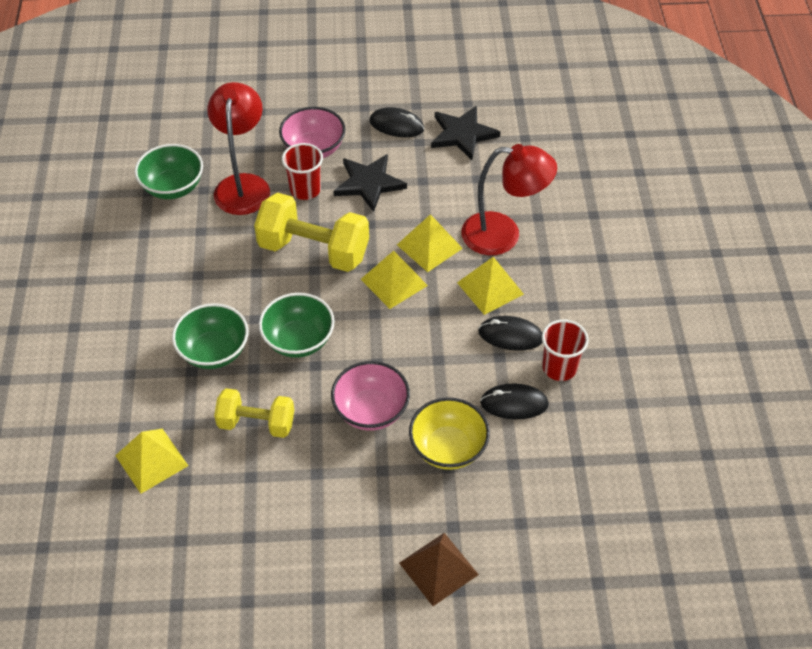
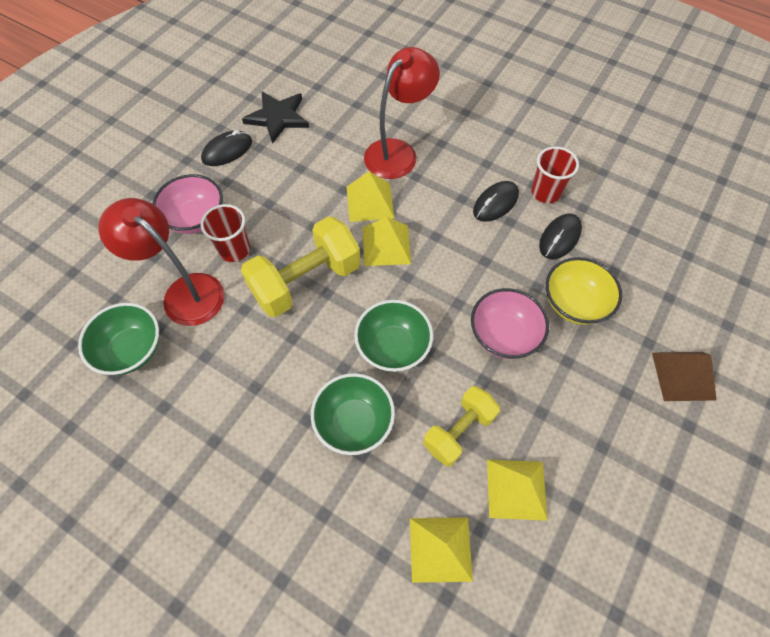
camera: 55 degrees left, 10 degrees up
(369, 183) = (270, 203): black star -> none
(490, 288) = (441, 189): yellow pyramid -> yellow pyramid (516, 489)

